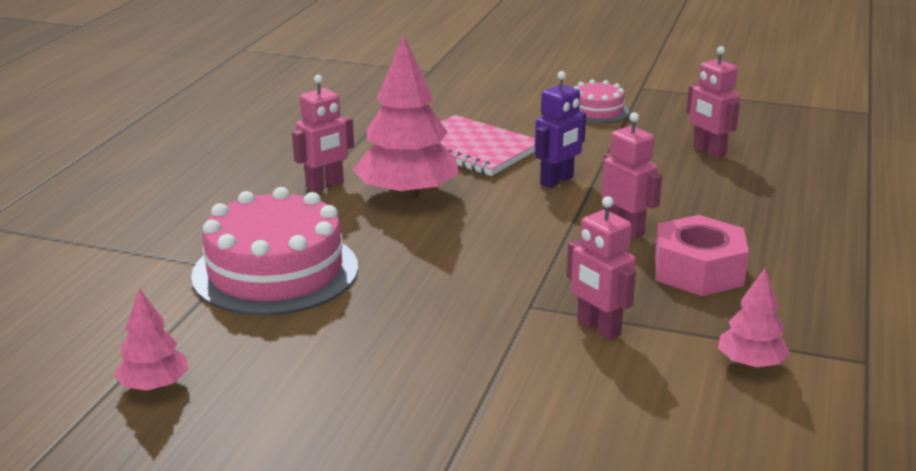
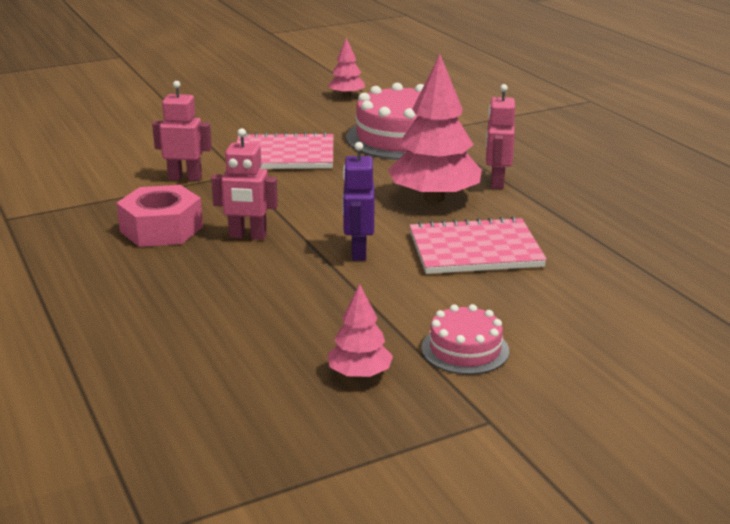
camera: 135 degrees right, 0 degrees up
(440, 309) = (284, 155): none -> pink notebook
(708, 151) = (279, 345): pink robot -> none
(750, 364) = (78, 193): pink tree -> pink tree (359, 374)

